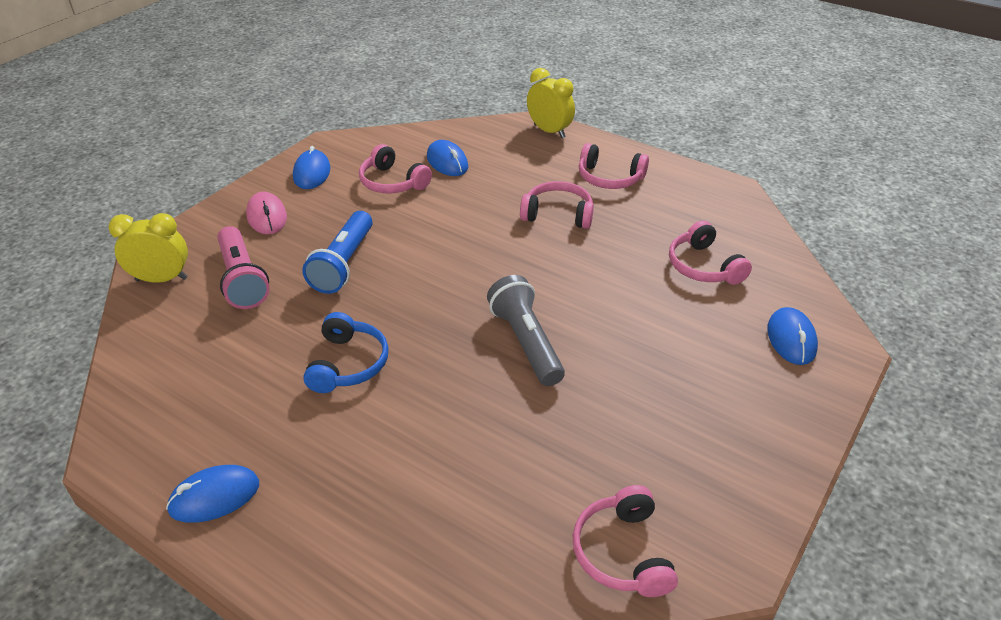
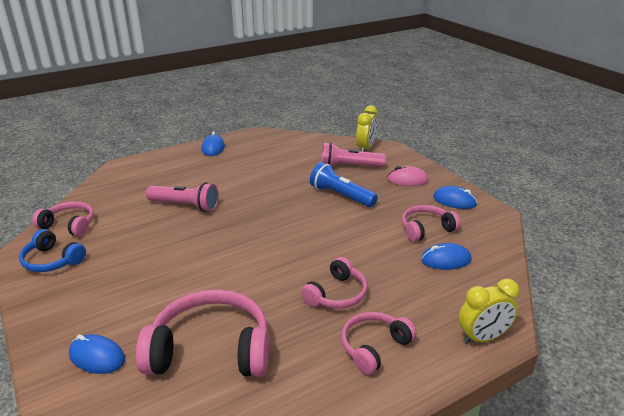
camera: 115 degrees right, 10 degrees down
(348, 364) = (257, 184): blue headphones -> blue headphones (52, 260)
(466, 421) = (185, 206): none -> pink flashlight
(526, 342) = (218, 238): grey flashlight -> none
(703, 266) = (211, 350): pink headphones -> pink headphones, size x1.72

